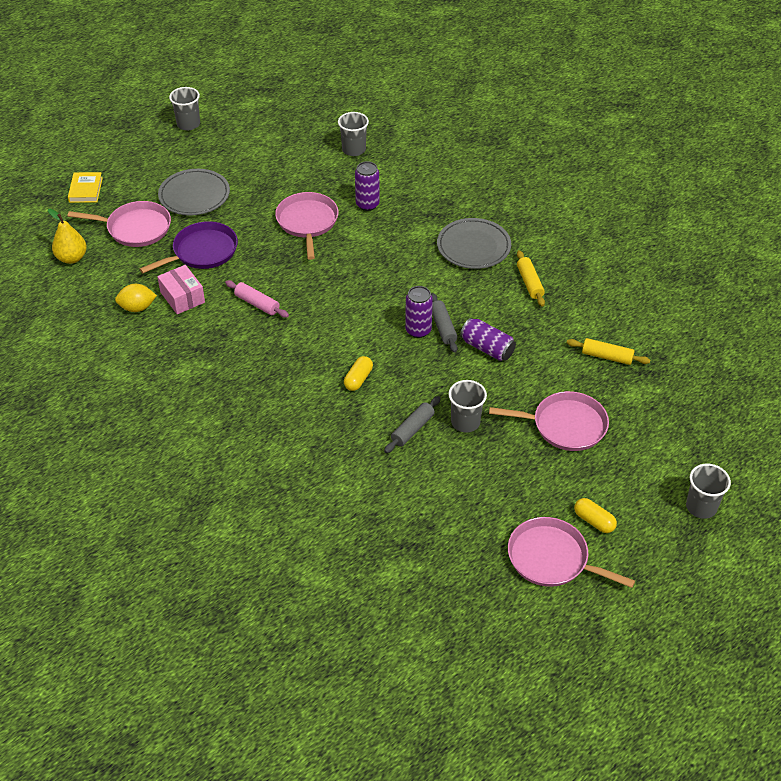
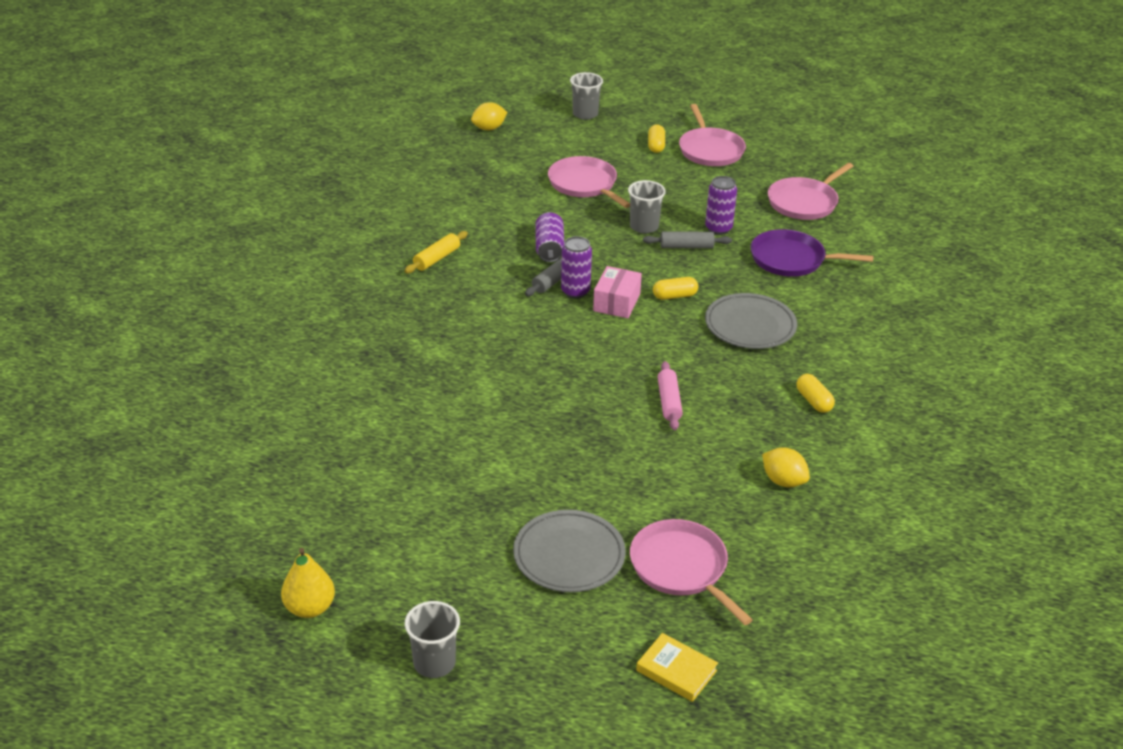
camera: 130 degrees left, 10 degrees down
(72, 258) = (791, 588): yellow pear -> yellow pear (310, 608)
(86, 190) = (676, 670): yellow book -> yellow book turned 75 degrees clockwise
(177, 372) = (814, 401): none -> yellow capsule
(182, 297) = (728, 458): pink box -> pink box (616, 302)
(202, 252) = (649, 486): purple pan -> purple pan (792, 259)
(307, 222) = (510, 435): pink pan -> pink pan (804, 202)
(354, 149) = (337, 469): grey cup -> none
(367, 204) = (430, 407): purple can -> purple can (718, 228)
(473, 247) = (421, 309): grey plate -> grey plate (750, 325)
(607, 356) = (484, 191): yellow rolling pin -> none
(722, 419) = (489, 128): none -> yellow lemon

